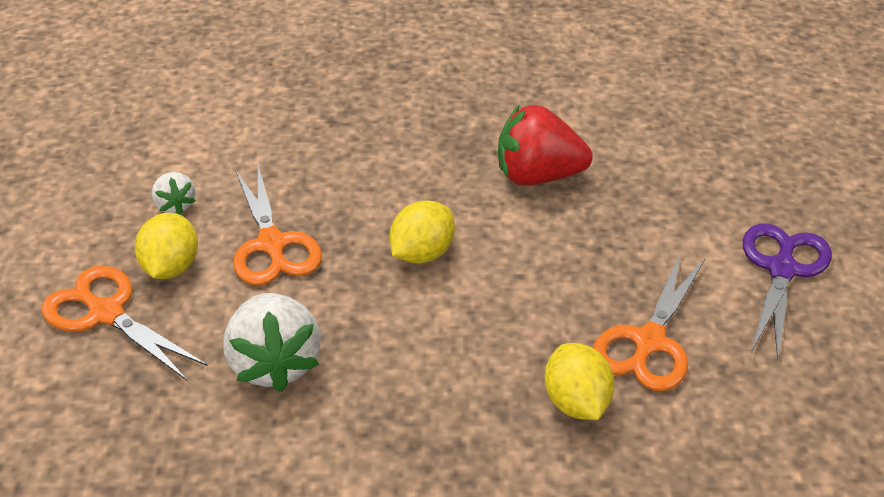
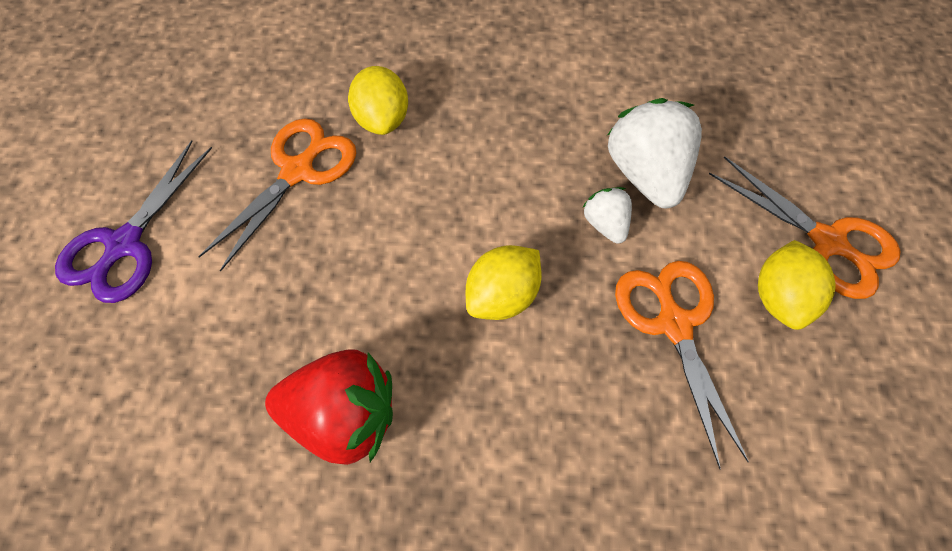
camera: 175 degrees left, 20 degrees up
(175, 205) = (808, 401): white strawberry -> white strawberry (606, 224)

